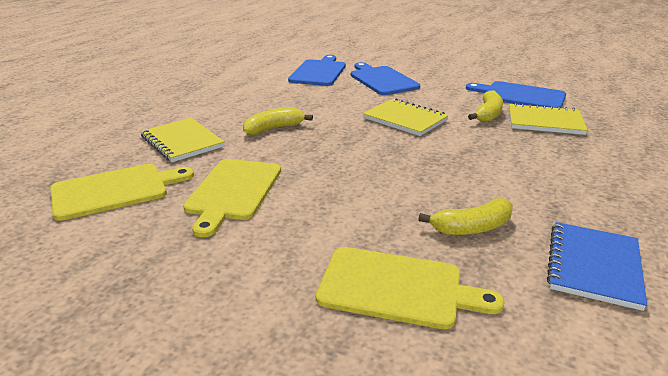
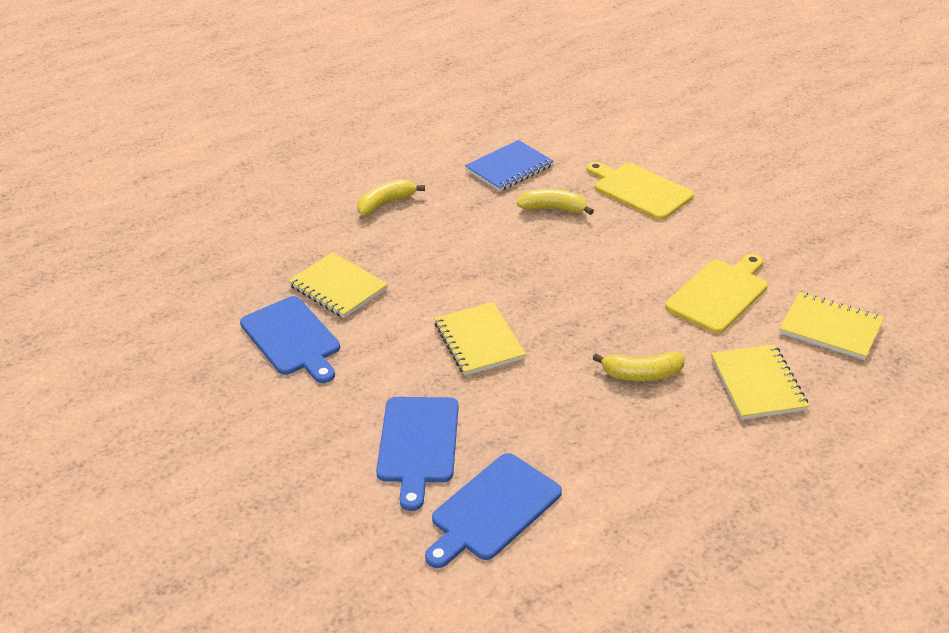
camera: 150 degrees left, 10 degrees up
(115, 190) = (830, 328): yellow cutting board -> yellow notebook
(488, 114) = (378, 318): yellow banana -> yellow banana (386, 204)

